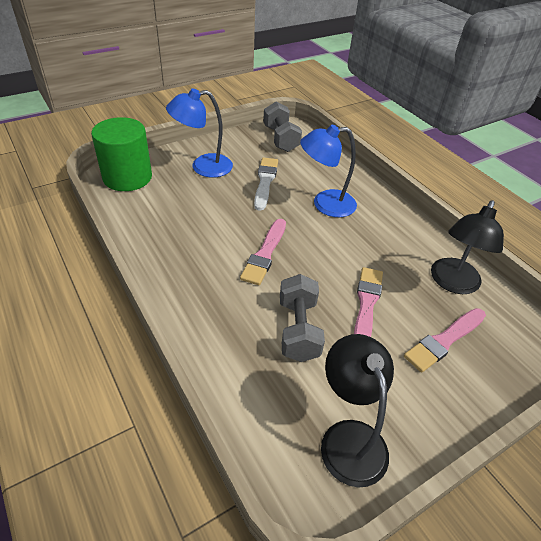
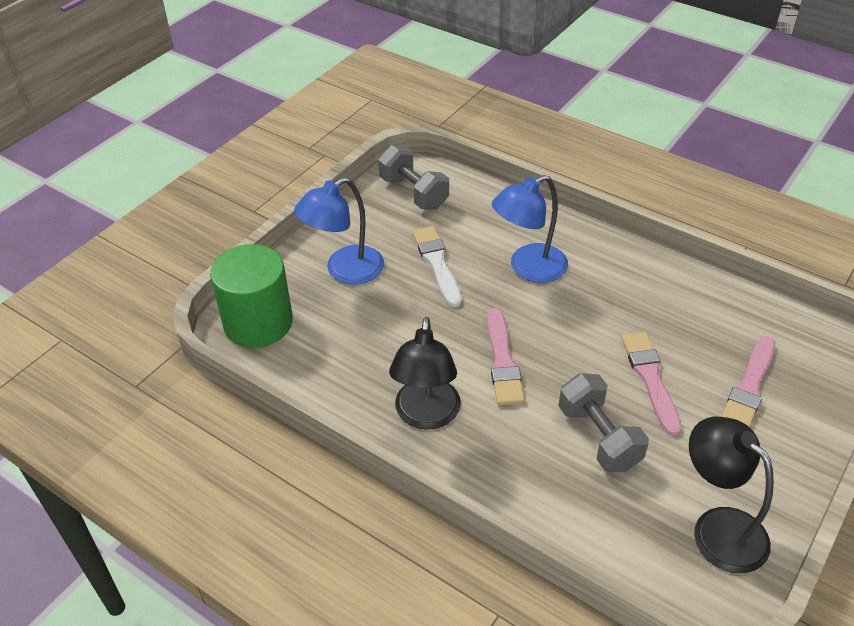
camera: 20 degrees left, 0 degrees up
(452, 283) = (722, 316): black lamp -> black lamp (426, 416)

